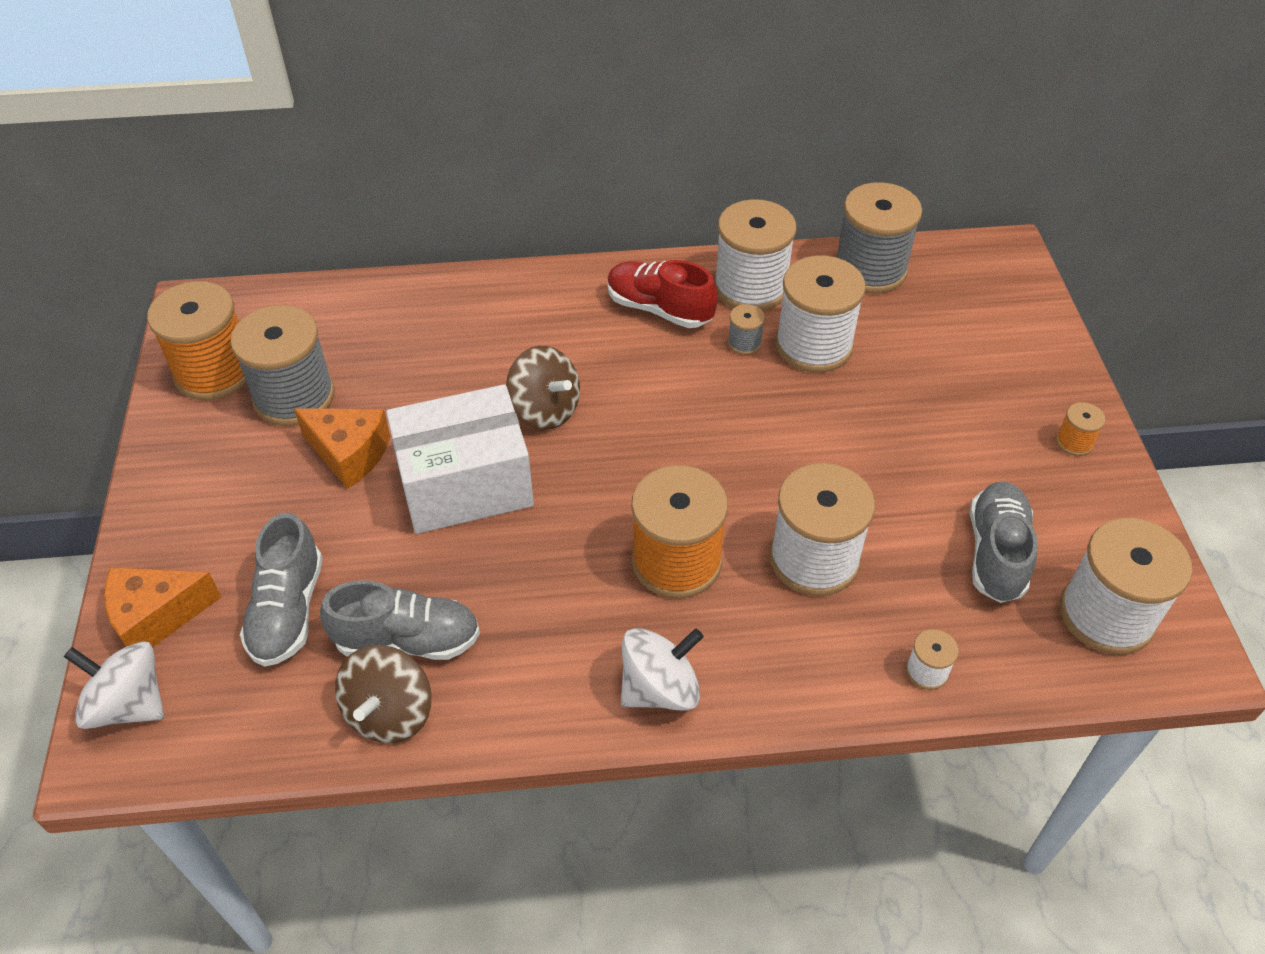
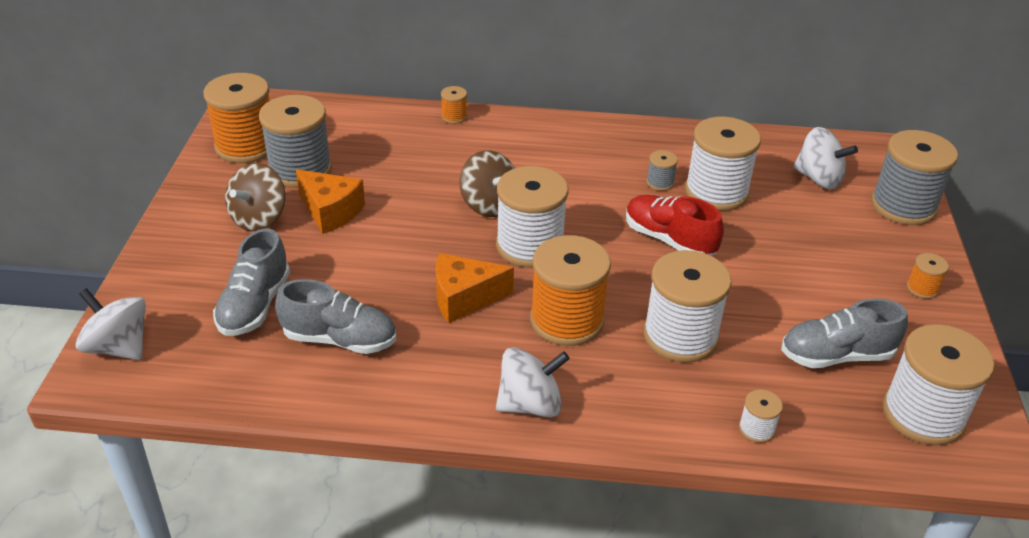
camera: 10 degrees right, 10 degrees down
(156, 616) = (156, 294): orange cheese -> orange cheese (464, 298)
(390, 713) = (312, 385): brown spinning top -> brown spinning top (259, 218)
(465, 484) = (413, 244): white box -> none
(471, 284) = (454, 116): none -> orange spool
(659, 309) = (597, 151): red shoe -> red shoe (669, 240)
(750, 287) = (674, 147): white spool -> white spool (530, 246)
(870, 269) = (775, 148): grey spool -> grey spool (903, 206)
(928, 306) = (818, 179): none -> white spinning top
(996, 553) = (836, 356): grey shoe -> grey shoe turned 120 degrees counterclockwise

